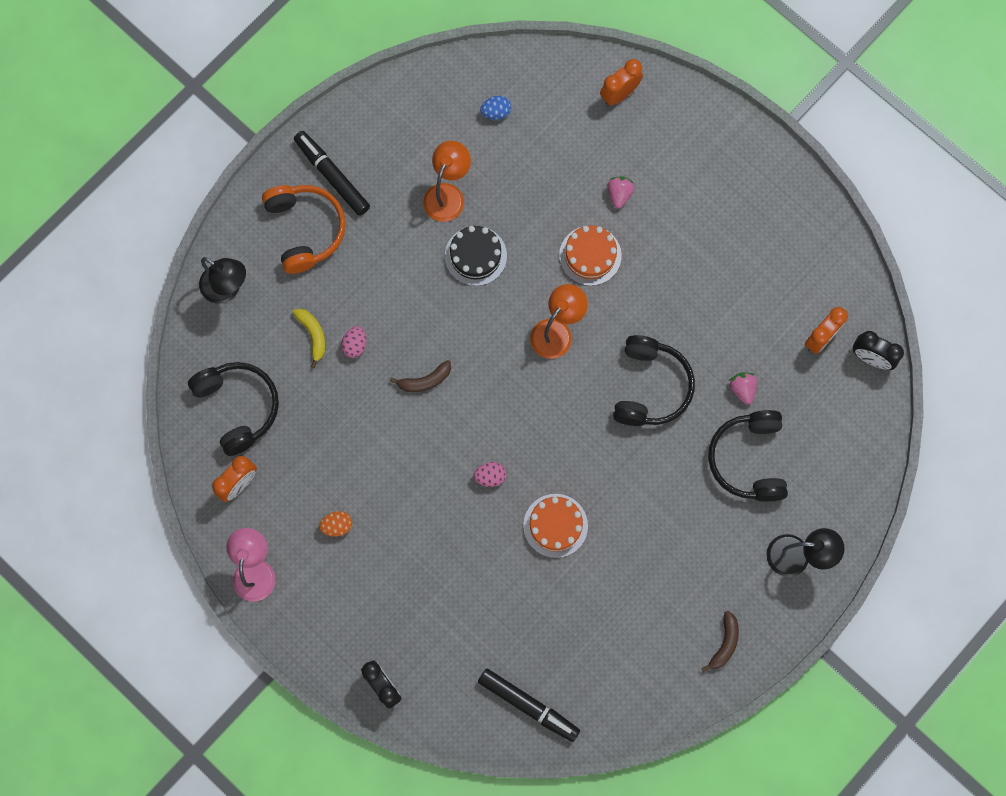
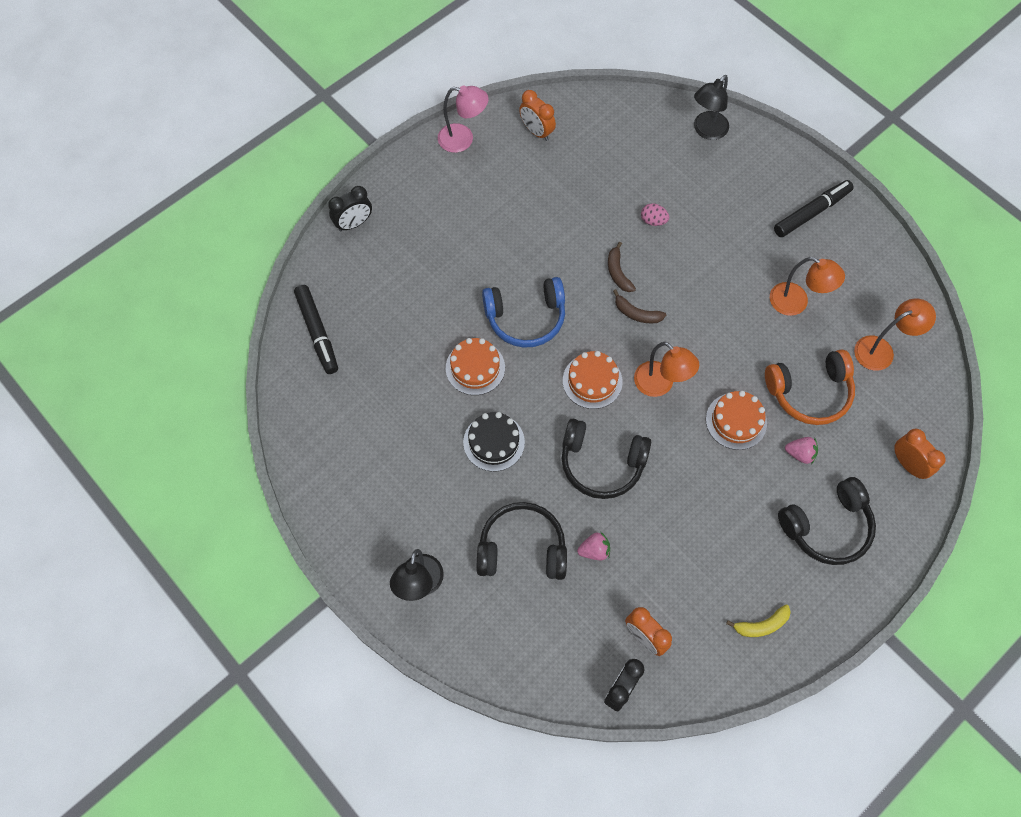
camera: 95 degrees right, 10 degrees down
(238, 407) = (602, 134): black headphones -> black headphones (827, 527)
(305, 230) = (760, 189): orange headphones -> orange headphones (809, 392)
(313, 335) = (663, 190): yellow banana -> yellow banana (761, 625)
(337, 525) = (494, 198): orange egg -> none
(475, 256) = (736, 322): black cake -> black cake (494, 442)
(490, 476) = (526, 318): pink egg -> blue headphones
(496, 112) = (881, 350): blue egg -> orange lamp
(528, 705) = (317, 332): black marker -> black marker turned 60 degrees counterclockwise
(559, 401) = (592, 381): none -> orange cake
(724, 643) = (345, 505): brown banana -> brown banana (636, 313)

